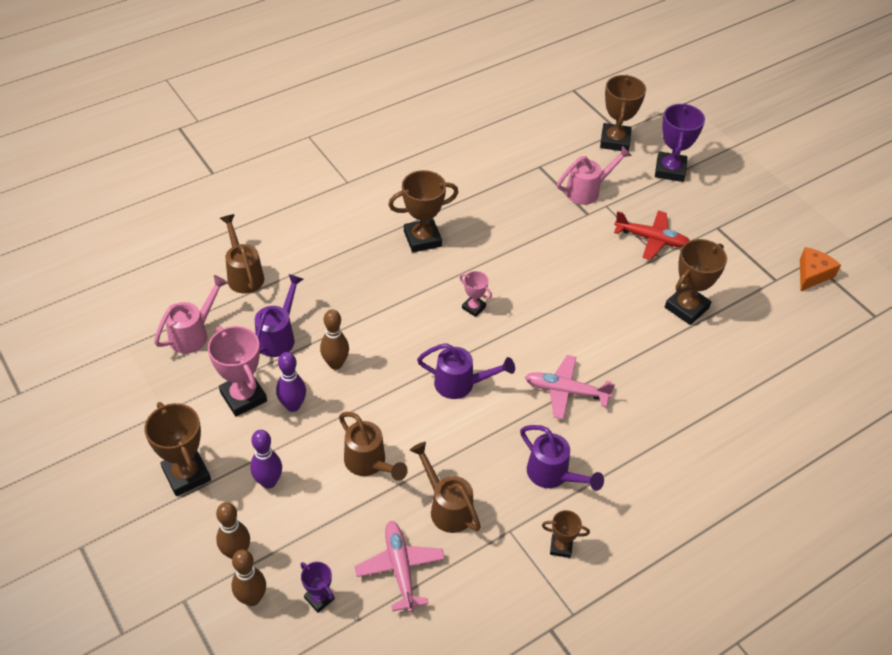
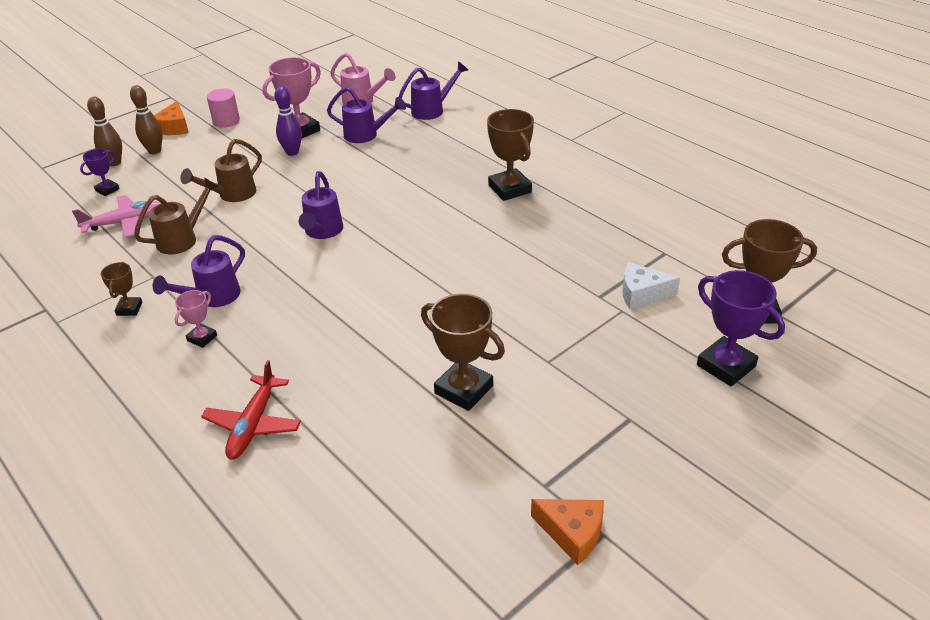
camera: 85 degrees right, 10 degrees down
(180, 535) = (174, 127): none -> orange cheese
(186, 474) = (226, 121): brown trophy -> pink cylinder
(244, 274) = (432, 110): brown watering can -> purple watering can
(269, 482) = (217, 153): purple bowling pin -> none
(335, 364) = (339, 165): brown bowling pin -> none
(473, 307) = (424, 229): pink trophy -> pink trophy (202, 338)
(566, 391) = (319, 298): pink plane -> none
(588, 191) = (641, 293): pink watering can -> white cheese
(651, 239) = (577, 353): red plane -> red plane (253, 424)
(670, 170) = (726, 366): purple trophy -> purple trophy turned 45 degrees clockwise

